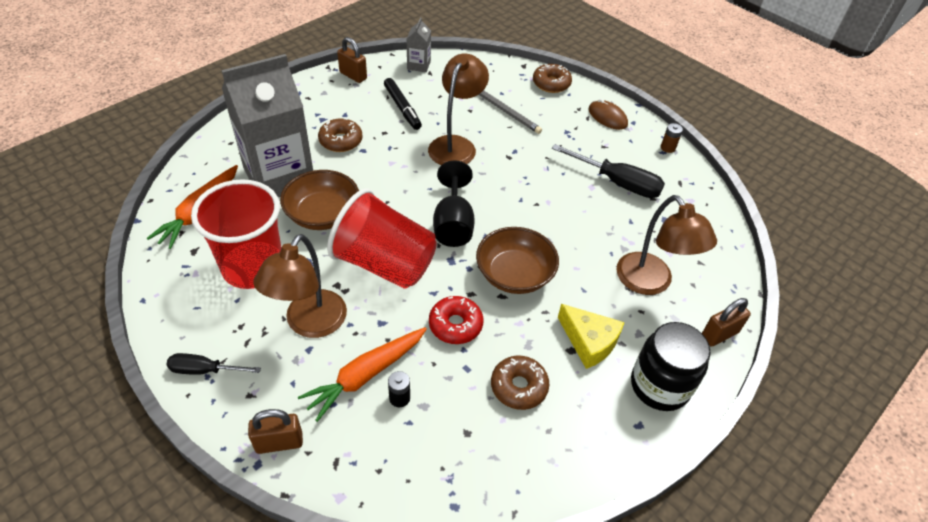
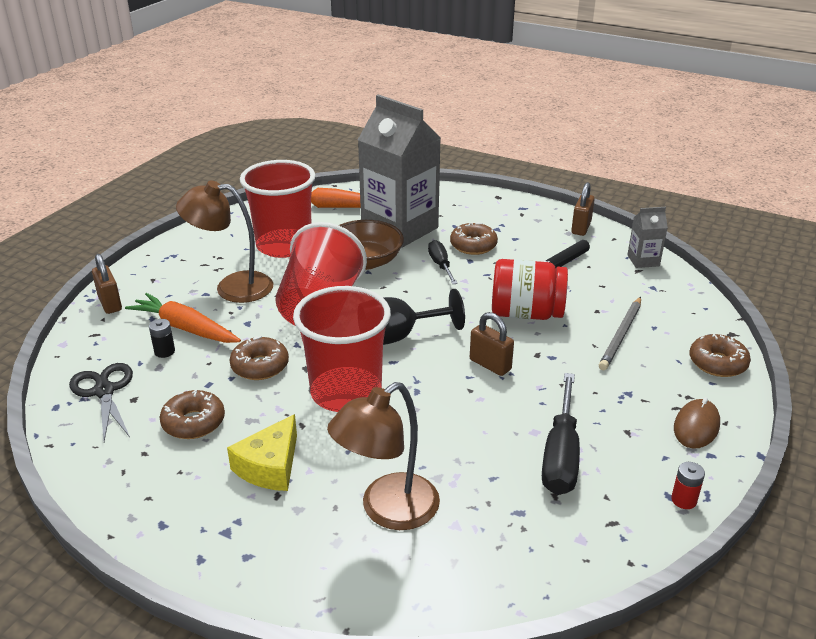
camera: 75 degrees right, 15 degrees down
(205, 370) = (171, 254): black screwdriver -> black screwdriver (440, 265)
(445, 458) = (104, 391): none -> black scissors
(455, 325) = (260, 366): red donut -> brown donut
(456, 145) = (526, 313): brown lamp -> red jar
(514, 275) = (346, 392): brown bowl -> red cup
(659, 386) = (222, 537): black jar -> none
(668, 148) = (683, 500): brown battery -> red battery
(719, 334) = (324, 593): brown padlock -> brown padlock (490, 365)

